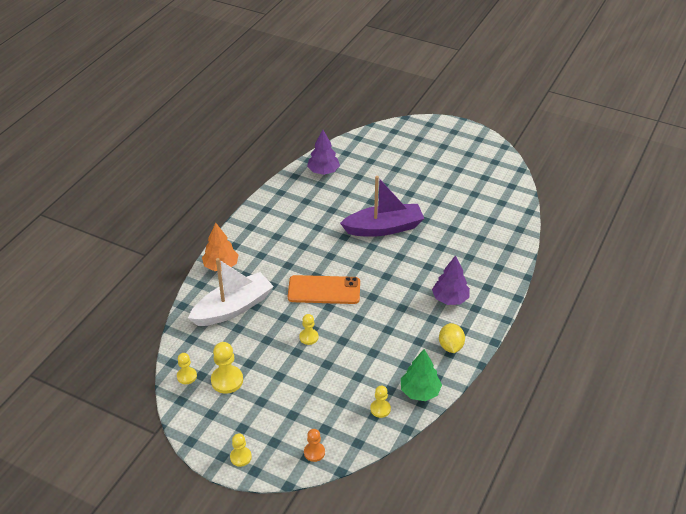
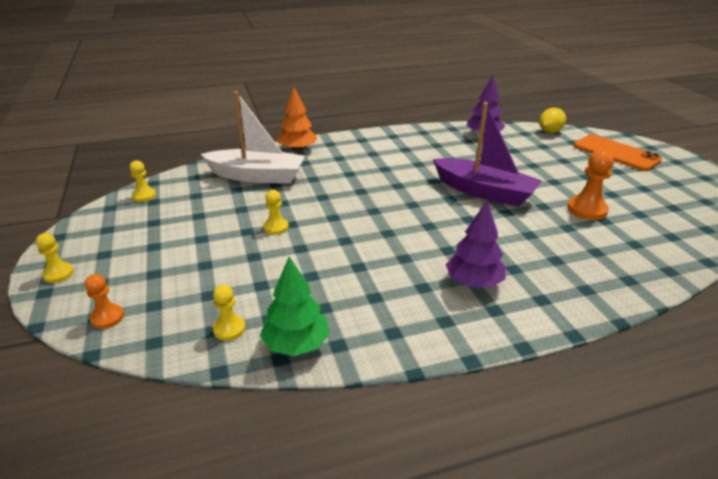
camera: 45 degrees right, 10 degrees down
(227, 380) = (161, 216): yellow pawn -> none
(324, 290) = (350, 204): orange phone -> orange phone (616, 153)
(448, 208) = (587, 210): none -> orange pawn
(450, 346) = (404, 326): yellow lemon -> yellow lemon (550, 131)

